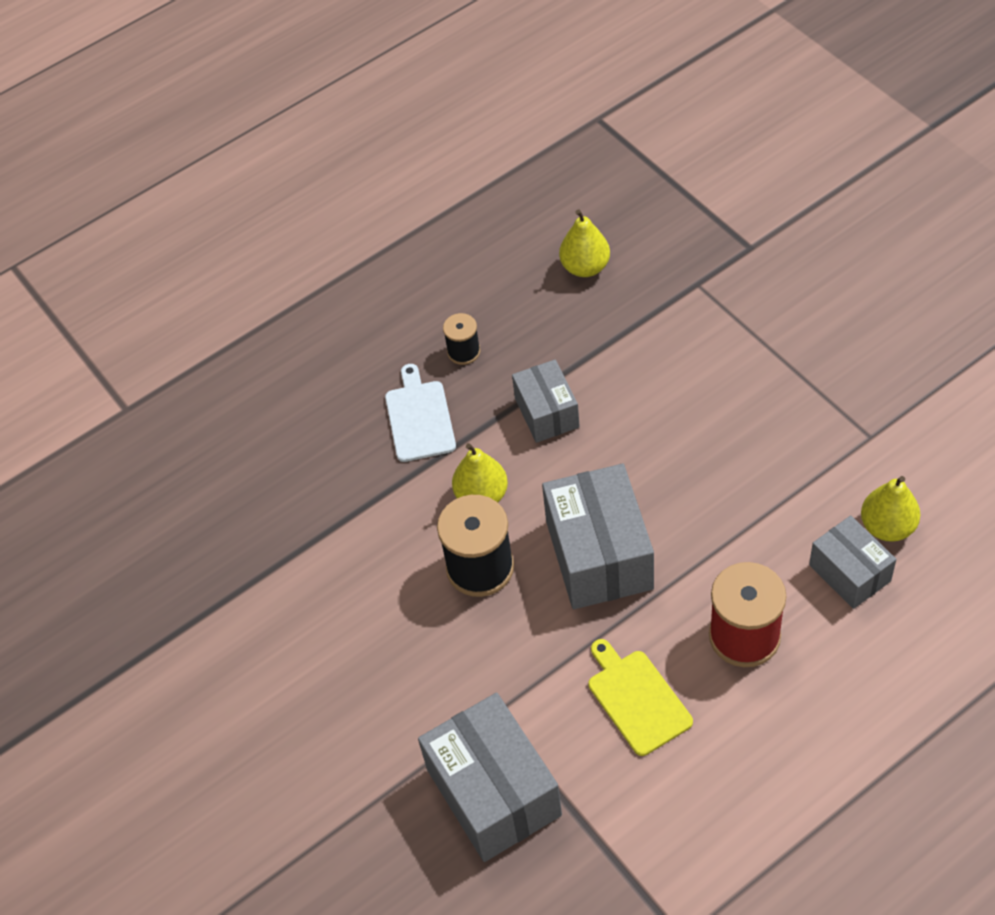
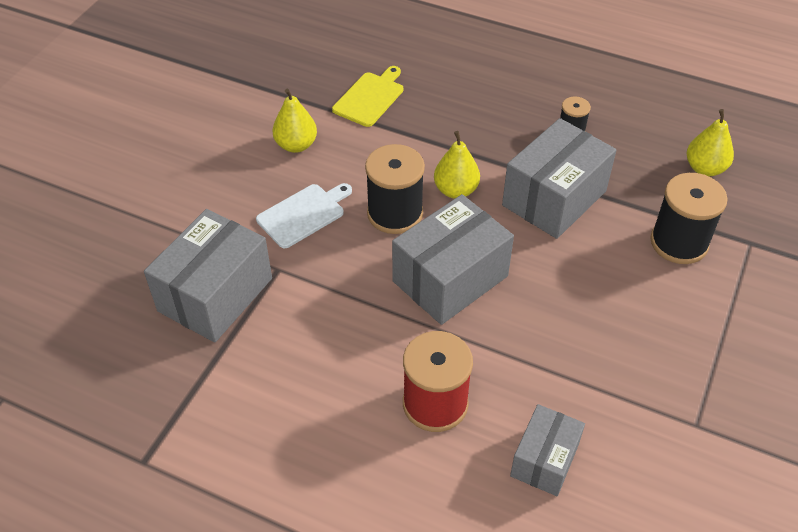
camera: 55 degrees right, 5 degrees down
(419, 418) = (497, 131): white cutting board -> white cutting board (303, 214)
(547, 412) = (554, 198): grey box -> grey box, size x1.68
(636, 699) = (337, 352): yellow cutting board -> yellow cutting board (370, 97)
(664, 339) = (679, 242): none -> black spool
(887, 527) = (611, 473): yellow pear -> yellow pear (296, 145)

